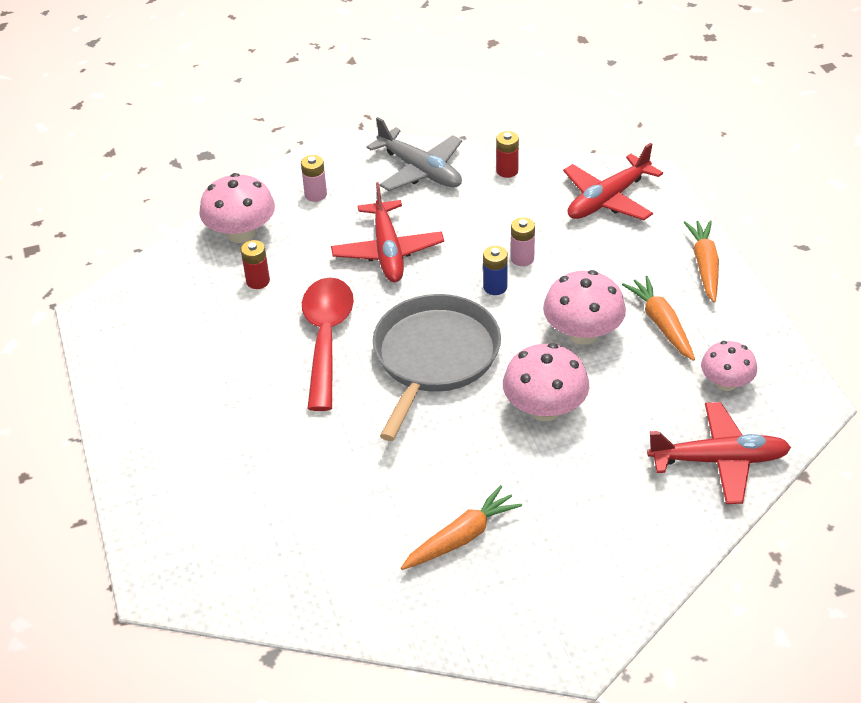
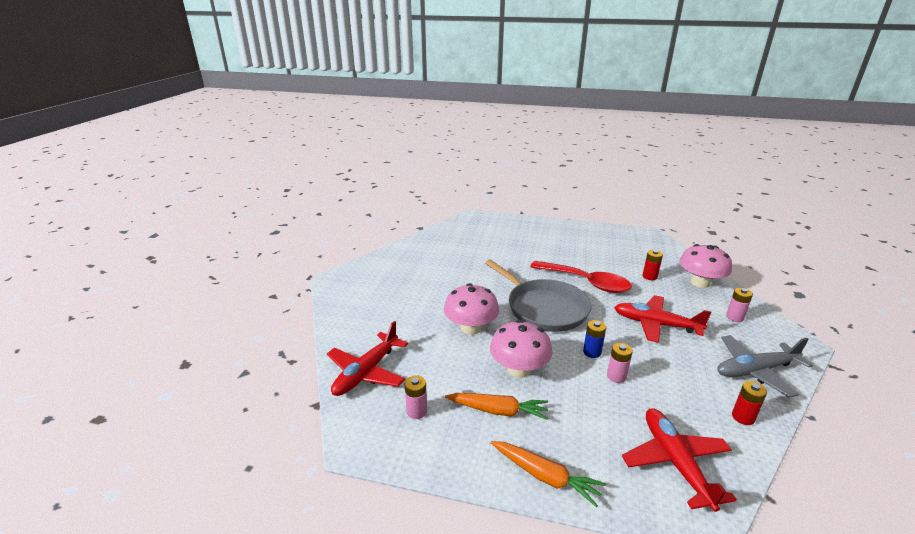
camera: 120 degrees right, 15 degrees down
(461, 537) = (420, 276): orange carrot -> none
(726, 383) = (416, 411): pink mushroom -> pink battery

